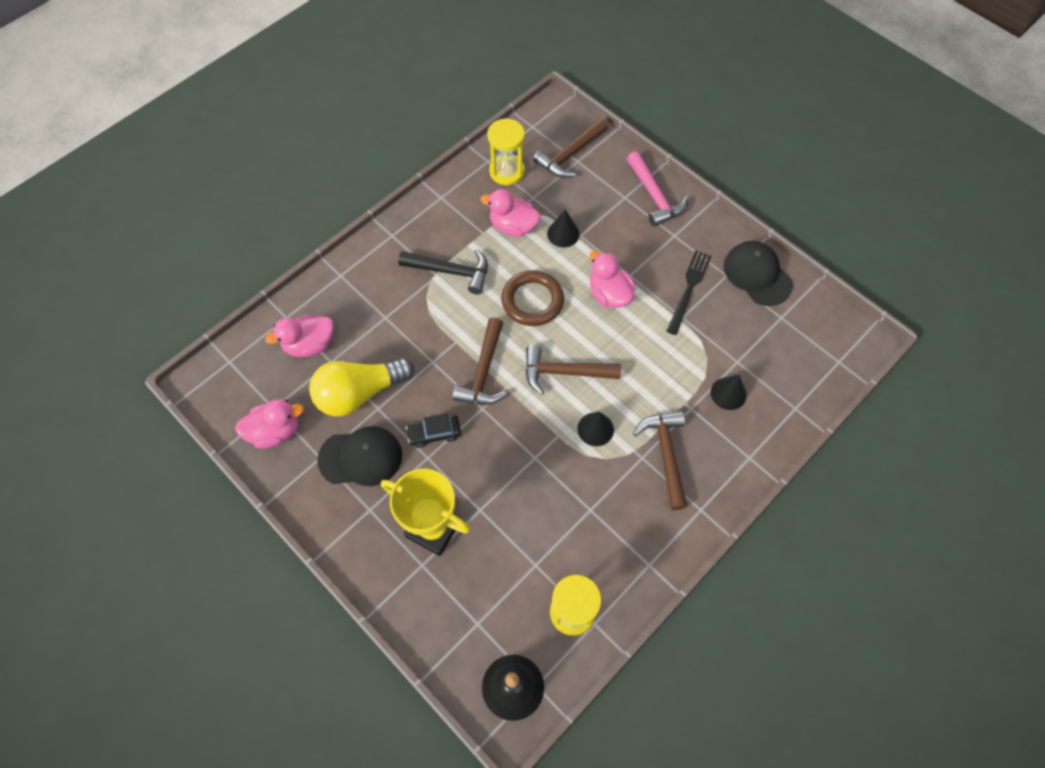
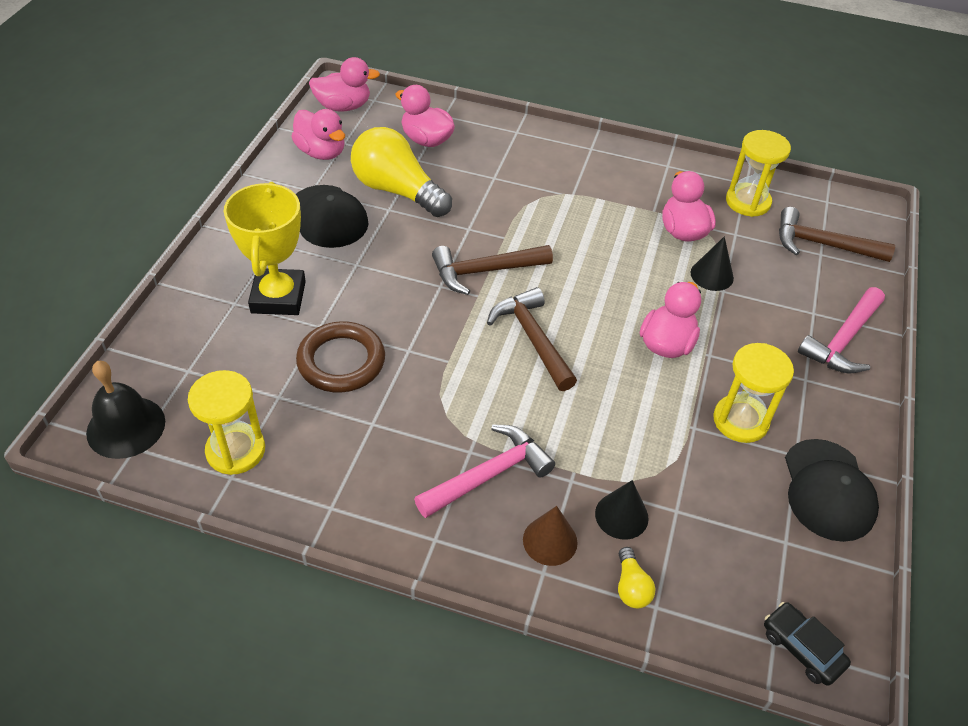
camera: 60 degrees right, 15 degrees down
(223, 389) = (343, 106): none -> pink duck
(434, 433) = (387, 259): black car -> black car (802, 648)
(450, 271) = (585, 204): black hammer -> none
(532, 301) = (602, 280): brown ring -> brown ring (341, 361)
(595, 429) = (479, 392): black cone -> none
(666, 455) = (488, 475): brown hammer -> pink hammer
(689, 289) = (740, 420): black fork -> yellow hourglass
(729, 443) = (550, 541): none -> brown cone
(757, 274) = (828, 490): black cap -> black cap turned 150 degrees clockwise
(778, 414) = (631, 587): none -> yellow light bulb

